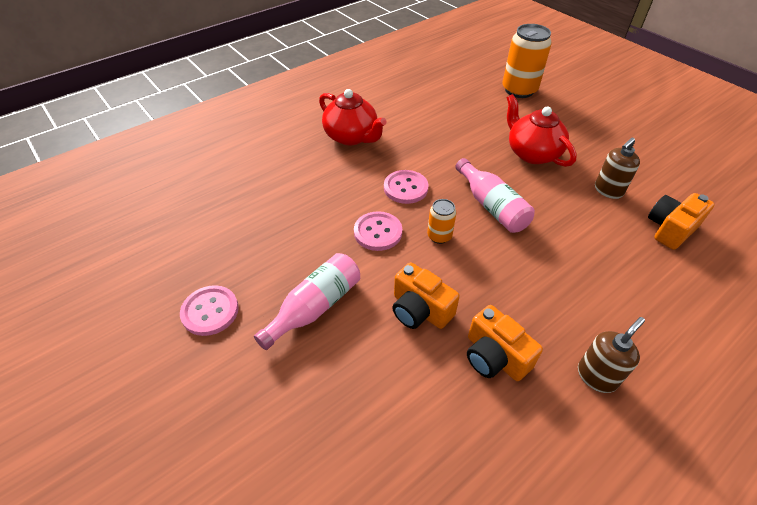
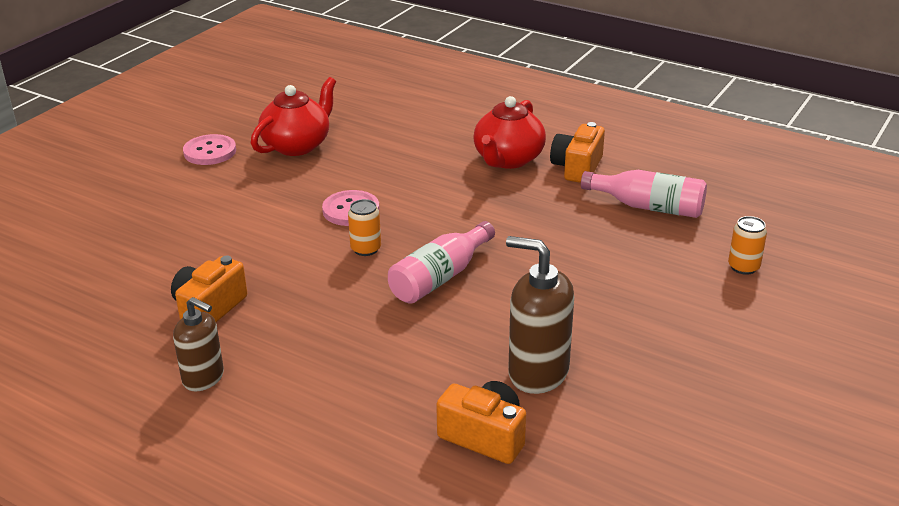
camera: 70 degrees right, 15 degrees down
(315, 307) = (234, 199): pink bottle -> pink bottle (649, 207)
(405, 188) = (435, 213): pink button -> none
(420, 310) = (252, 255): orange camera -> orange camera (577, 168)
(519, 90) = (743, 267): orange can -> orange can, size x0.51
(532, 153) = (578, 297): red teapot -> red teapot (297, 145)
(608, 190) = (537, 372): brown soap dispenser -> brown soap dispenser, size x1.55

